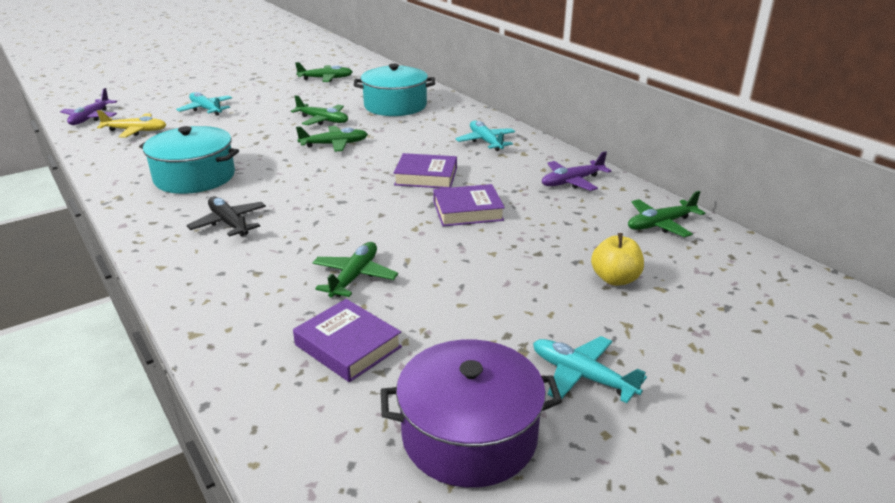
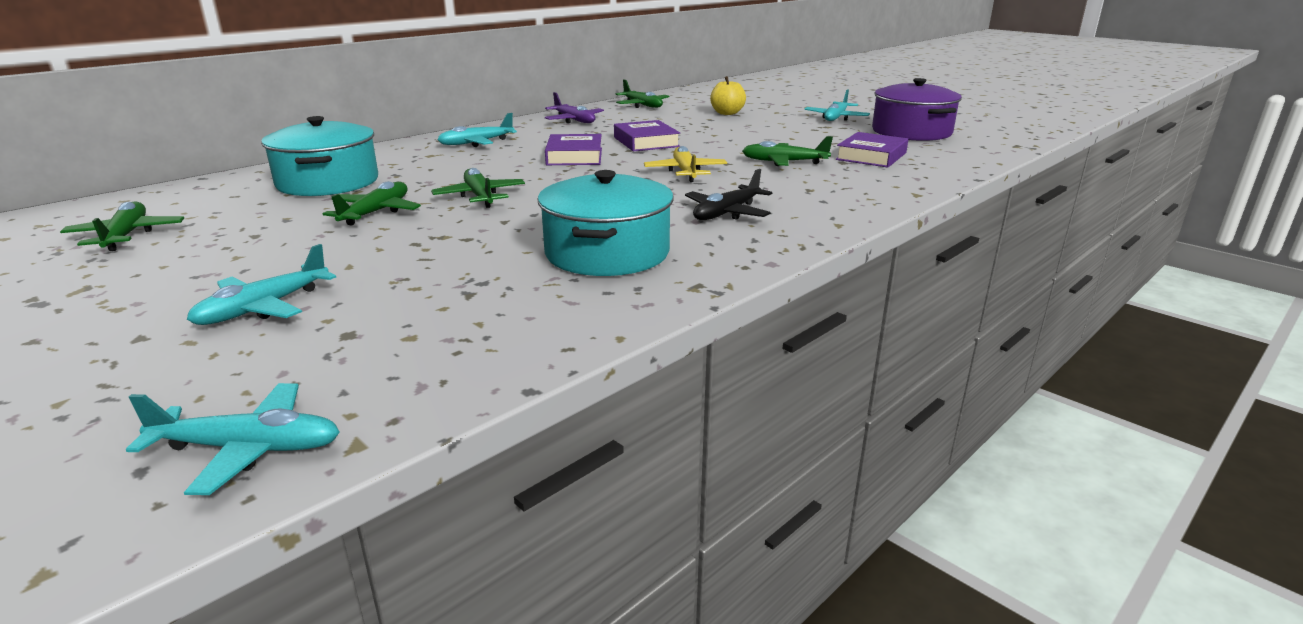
camera: 100 degrees left, 5 degrees down
(91, 118) = (248, 449): purple plane -> turquoise plane
(135, 131) = (383, 352): yellow plane -> yellow plane (685, 172)

